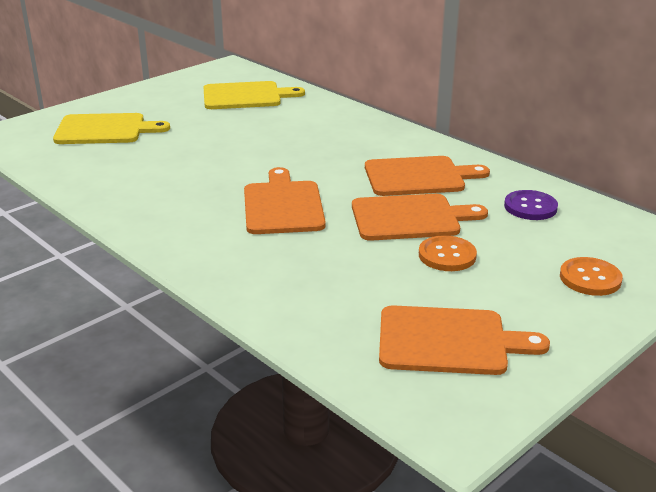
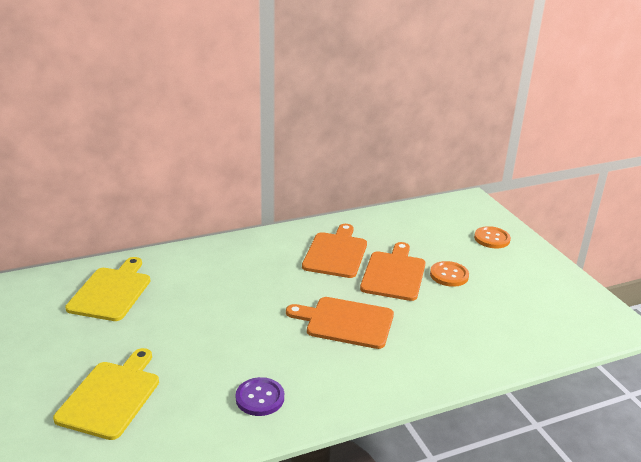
camera: 70 degrees left, 0 degrees up
(449, 341) = (543, 303): orange cutting board -> none
(530, 207) = (402, 228): purple button -> purple button (260, 398)

